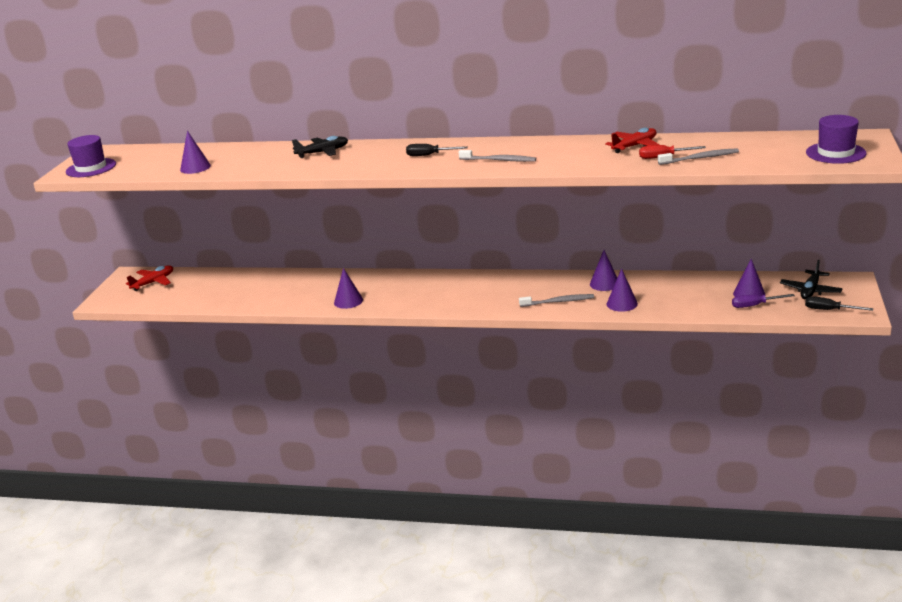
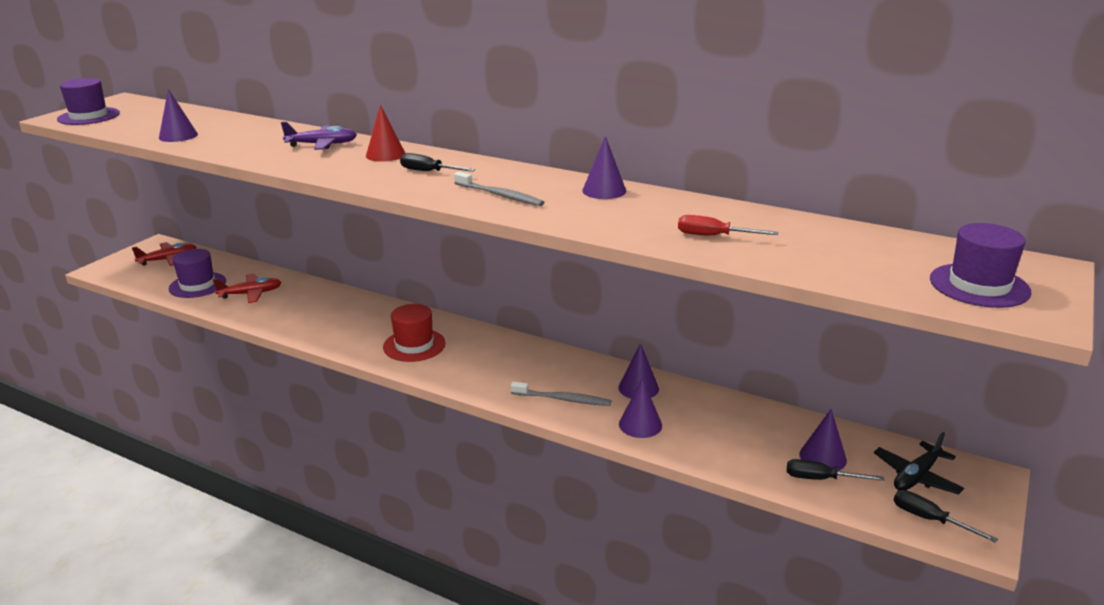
camera: 15 degrees right, 0 degrees up
(202, 294) = (197, 285): none -> purple hat
(322, 152) = (322, 145): black plane -> purple plane
(348, 301) = (330, 333): purple cone -> purple cone (604, 191)
(381, 150) = (385, 155): none -> red cone
(421, 294) = (414, 345): none -> red hat
(634, 146) = (688, 212): red plane -> red plane (251, 294)
(700, 158) = (764, 249): grey toothbrush -> none
(755, 305) = (821, 479): purple screwdriver -> black screwdriver

